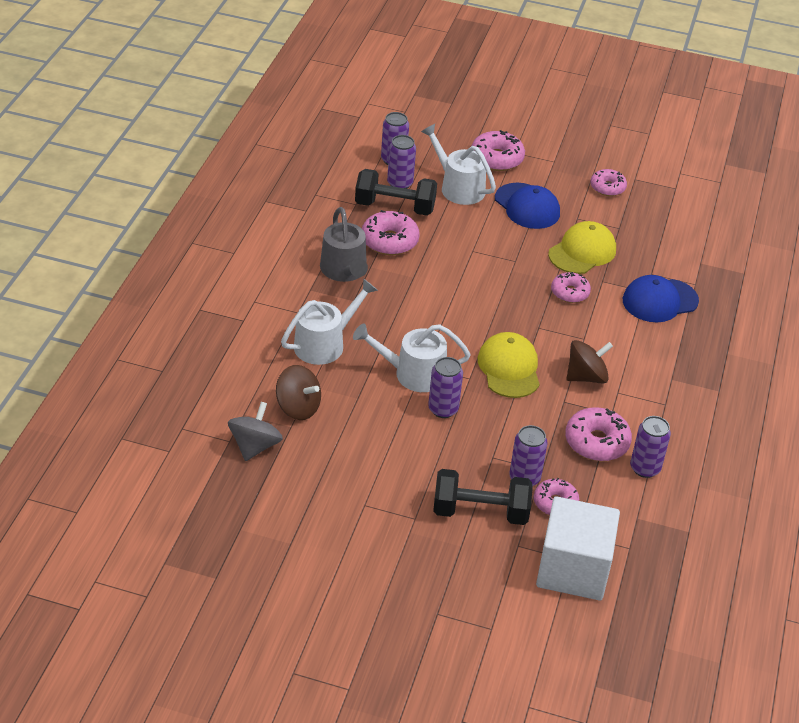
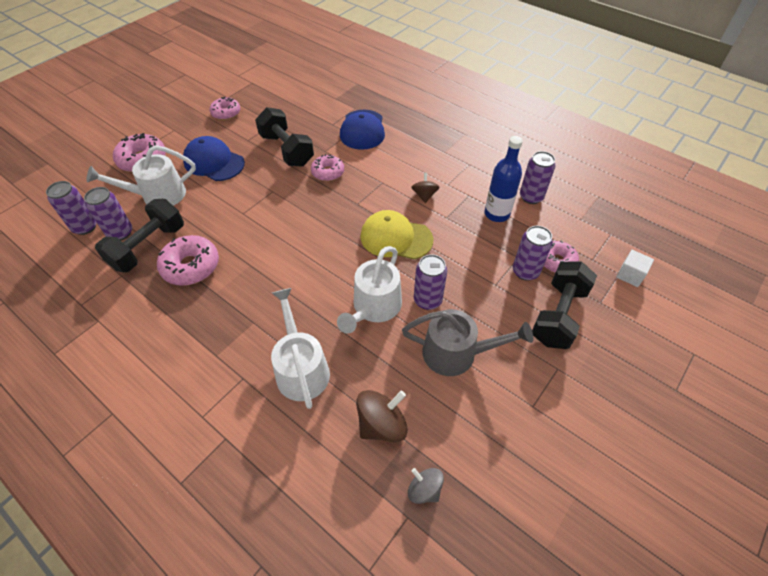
camera: 65 degrees left, 10 degrees up
(255, 446) = (424, 489): grey spinning top -> grey spinning top, size x0.63
(344, 270) = (208, 316): grey watering can -> grey watering can (456, 353)
(527, 206) = (214, 162): blue cap -> blue cap turned 135 degrees counterclockwise
(573, 569) = (630, 275): white cube -> white cube, size x0.41
(582, 252) = (287, 150): yellow cap -> black dumbbell
(586, 377) = (424, 195): brown spinning top -> brown spinning top, size x0.63
(596, 442) = (497, 214): pink donut -> blue bottle

